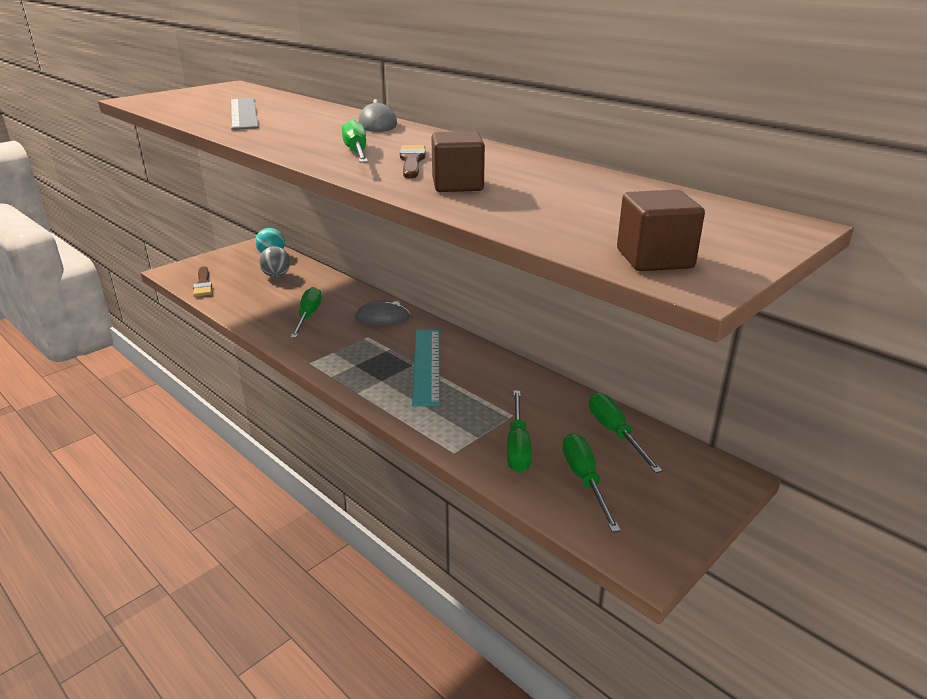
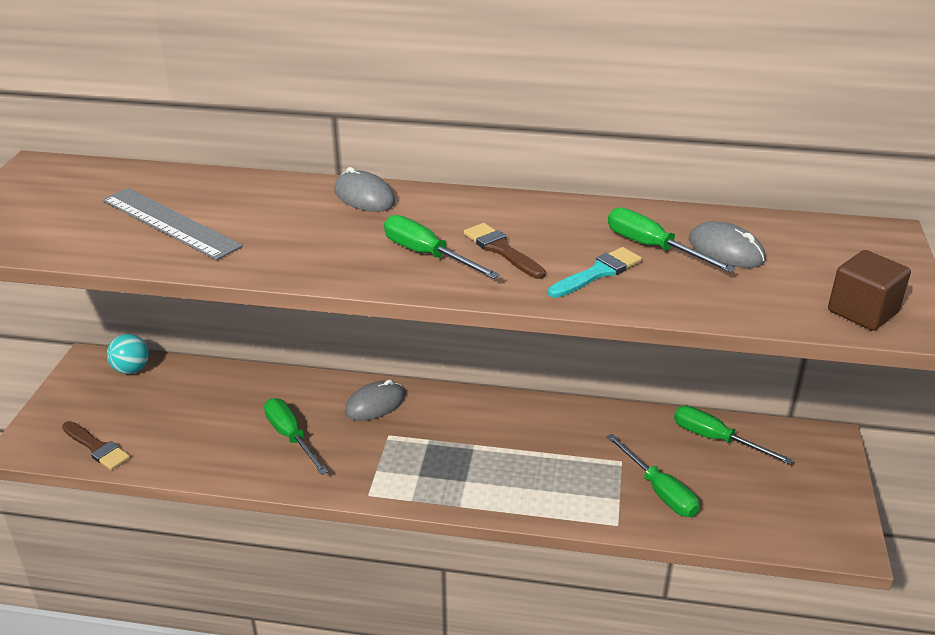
camera: 35 degrees left, 5 degrees up
(276, 275) = (178, 397): grey ball -> none
(426, 365) = (487, 443): turquoise ruler -> none
(457, 185) = (598, 273): brown cube -> turquoise brush
(585, 480) = (741, 497): green screwdriver -> green screwdriver (653, 247)
(595, 198) = (726, 250): none -> grey mouse

